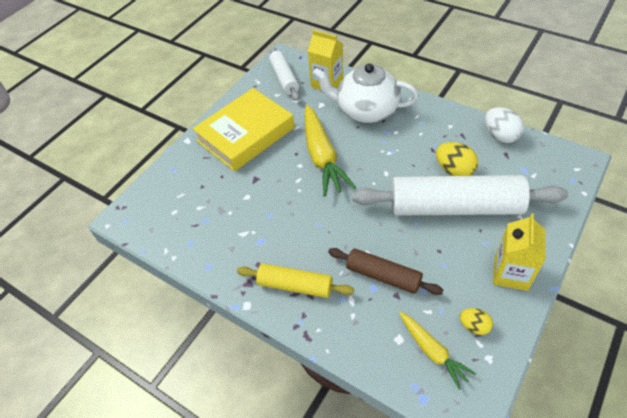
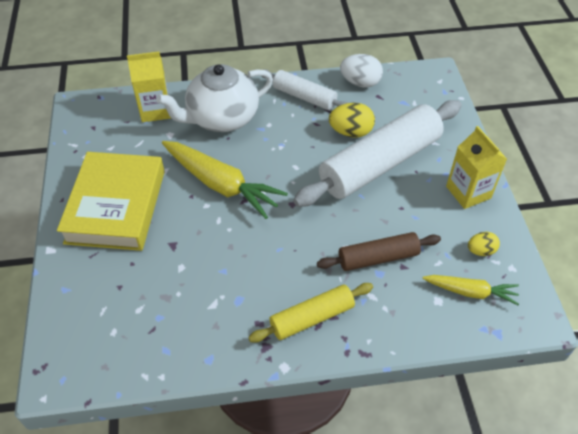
camera: 45 degrees left, 0 degrees up
(284, 78) = (103, 127): white rolling pin -> white rolling pin (304, 97)

